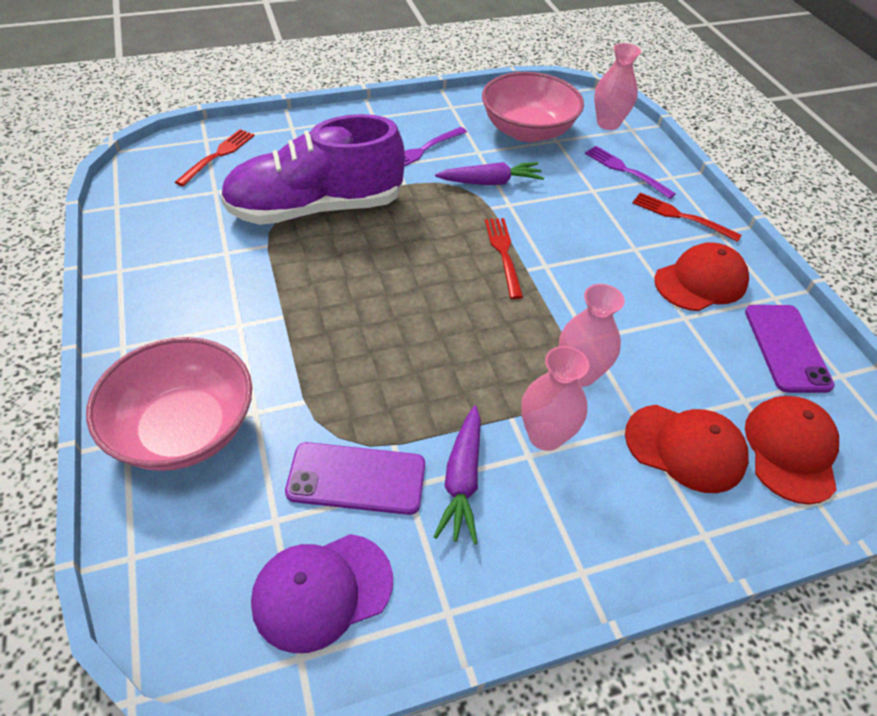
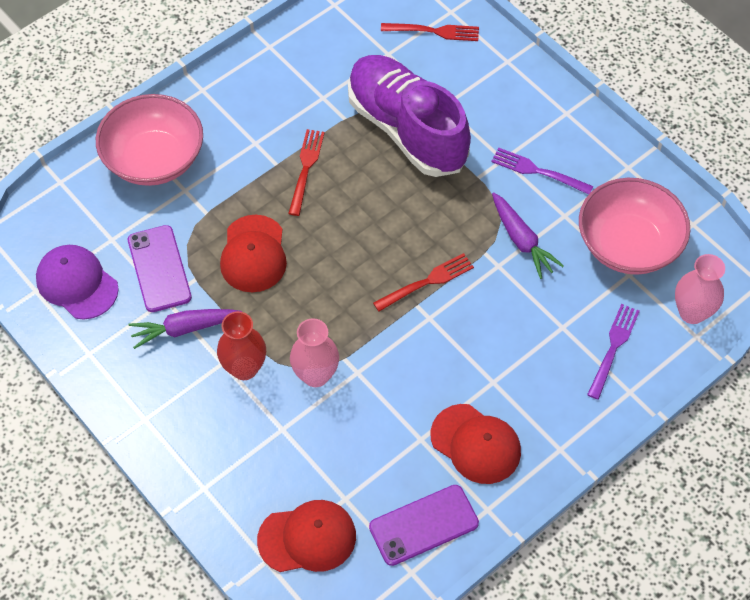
camera: 70 degrees right, 10 degrees up
(545, 436) = (244, 368): pink vase -> red vase
(681, 216) = (565, 411): red fork -> red fork (306, 169)
(685, 448) = (276, 463): red cap -> red cap (253, 254)

